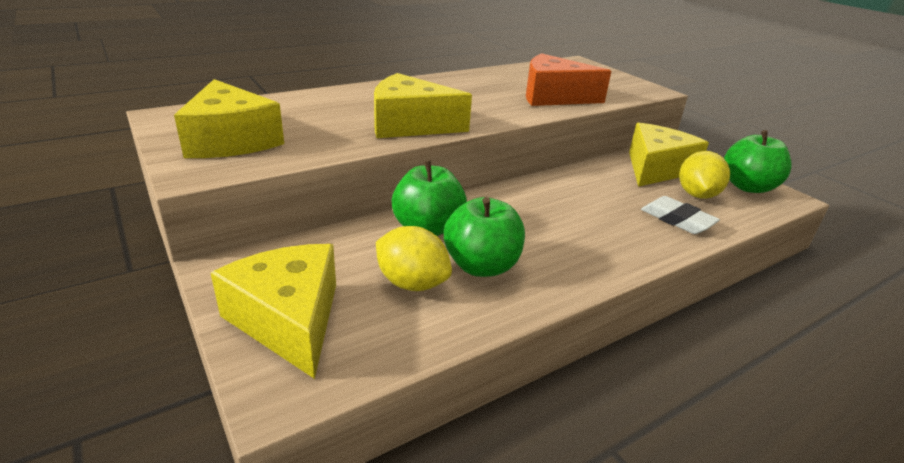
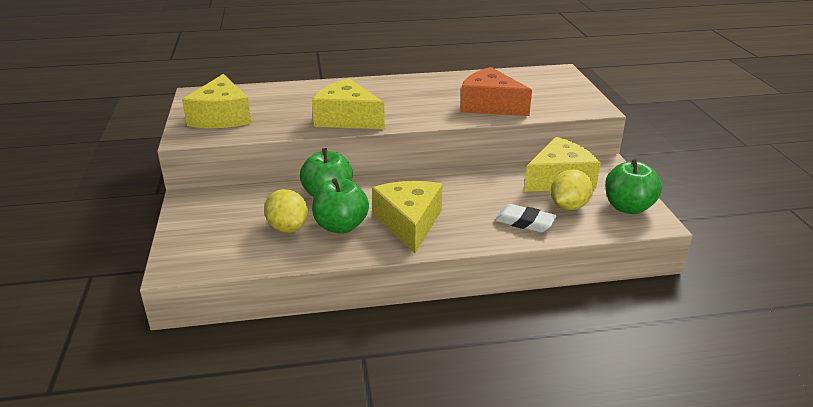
camera: 25 degrees right, 0 degrees up
(289, 320) = (204, 233): yellow cheese -> yellow cheese (409, 223)
(677, 220) = (524, 222): white eraser -> white eraser turned 45 degrees counterclockwise

